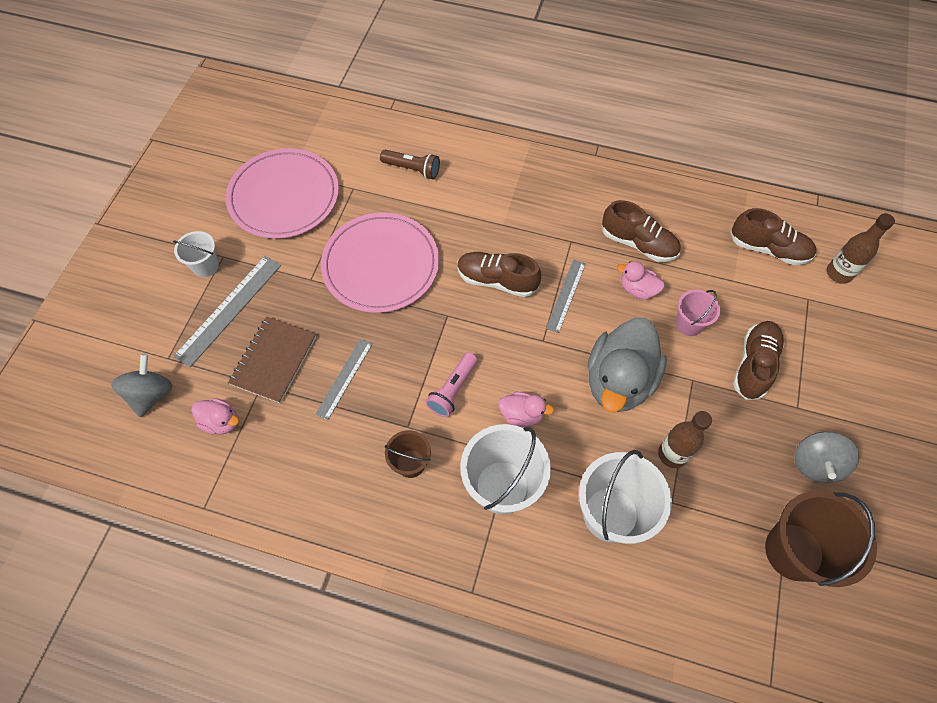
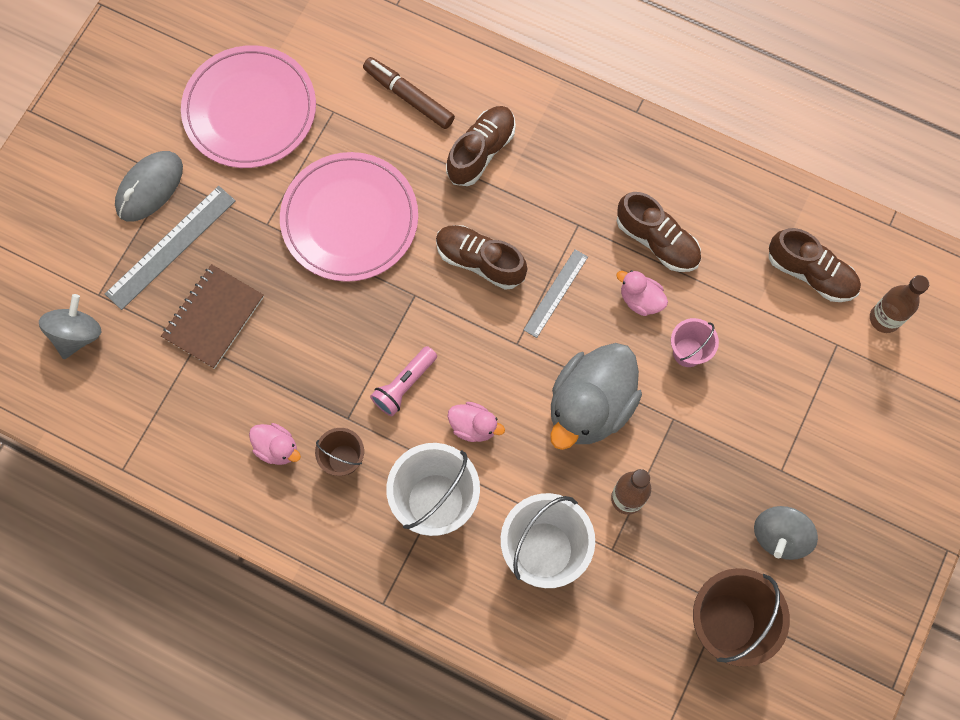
camera: 10 degrees right, 10 degrees up
(206, 266) = (150, 188): white bucket -> grey mouse
(221, 422) = (149, 379): pink duck -> pink duck (277, 448)
(344, 378) = (288, 351): grey ruler -> none
(412, 169) = (409, 97): brown flashlight -> brown marker
(754, 365) = (748, 413): brown shoe -> brown shoe (481, 151)

